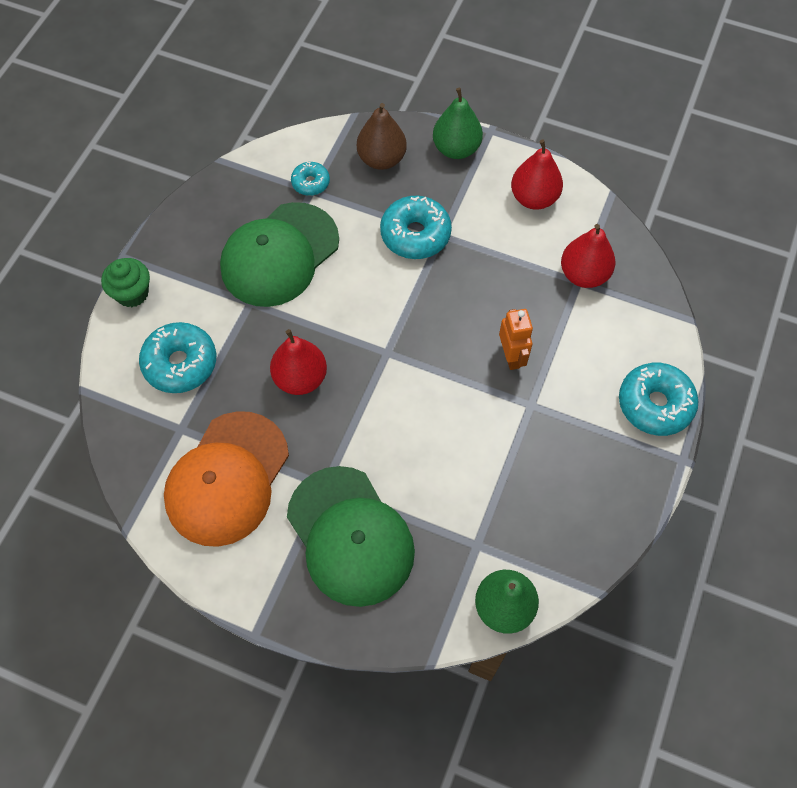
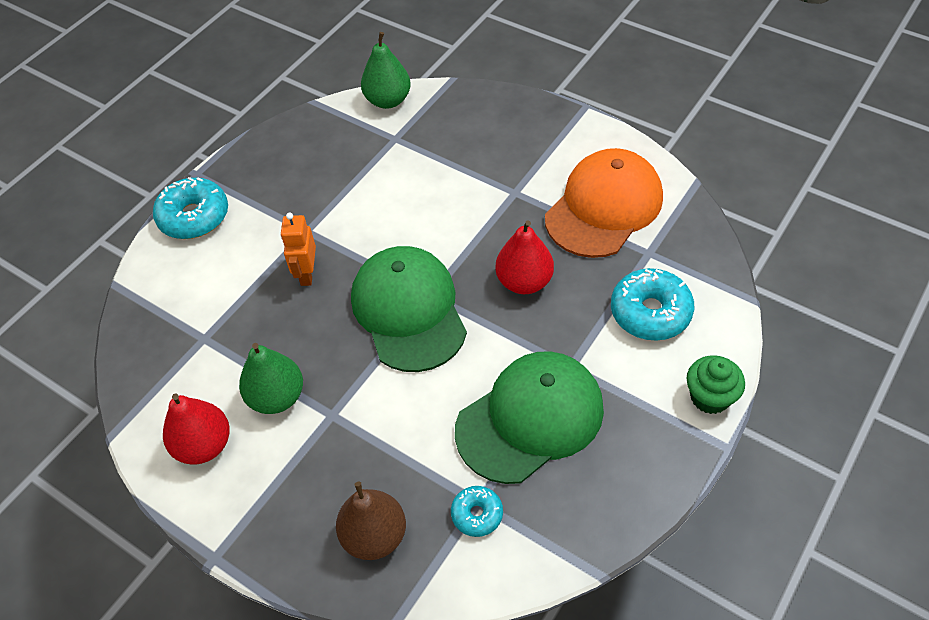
camera: 165 degrees left, 10 degrees down
(350, 536) = (499, 155): green cap -> green cap (408, 311)
(415, 234) = (362, 420): turquoise donut -> none
(456, 149) = (270, 535): green pear -> green pear (277, 397)
(584, 274) = (194, 344): red pear -> none

